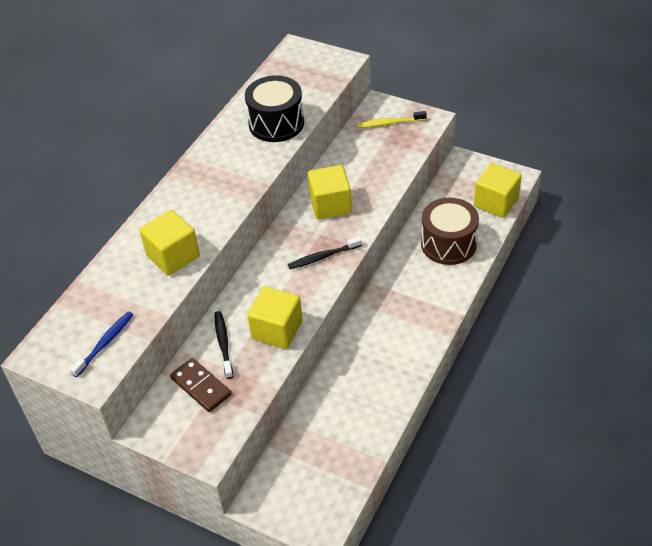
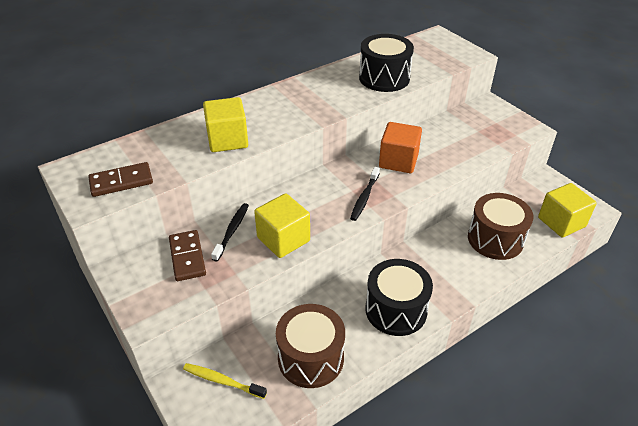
camera: 25 degrees right, 5 degrees down
(105, 343) = (121, 182): blue toothbrush -> brown domino
(323, 257) = (364, 197): black toothbrush -> black toothbrush turned 75 degrees counterclockwise
(330, 205) = (398, 161): yellow cube -> orange cube
(355, 424) = (310, 358): none -> brown drum
(389, 123) = (491, 119): yellow toothbrush -> yellow toothbrush (222, 381)
(401, 349) = (396, 310): none -> black drum

